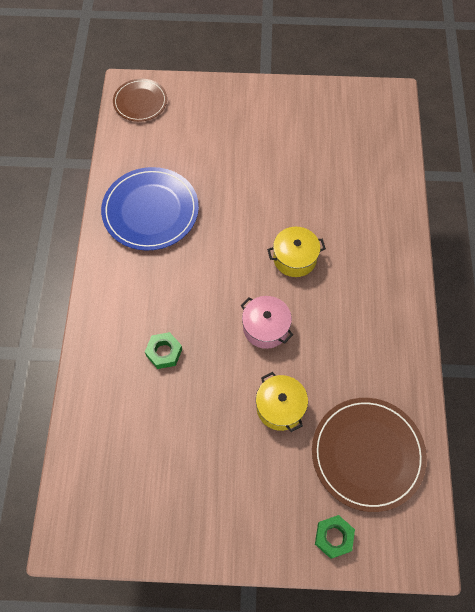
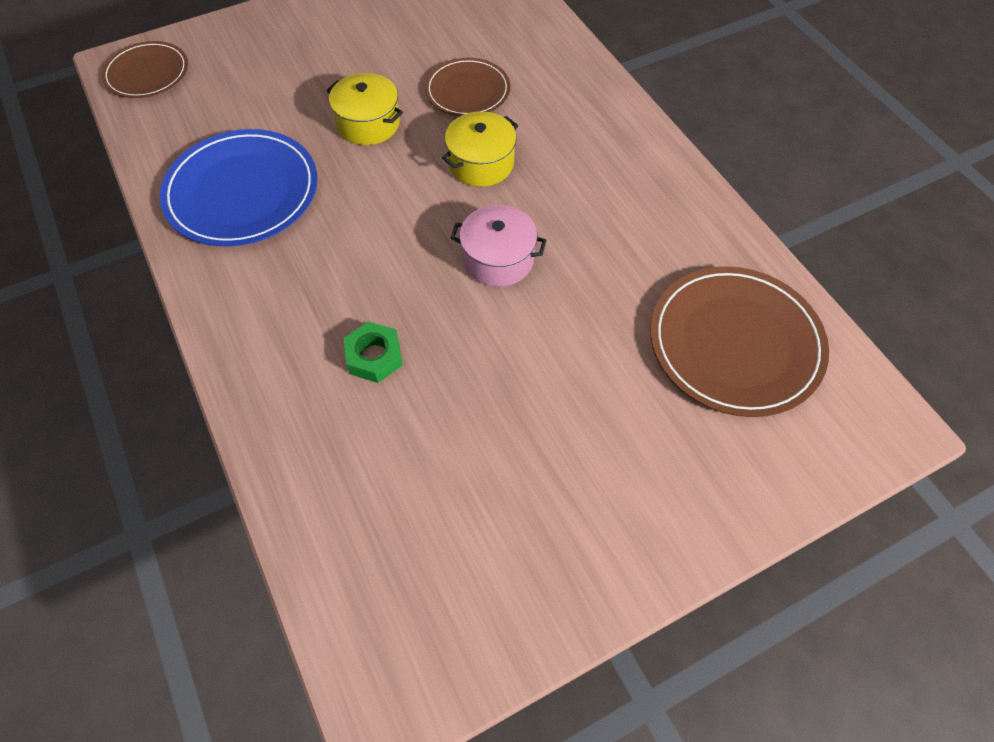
camera: 30 degrees left, 5 degrees down
(280, 407) = (584, 345): yellow pot -> yellow pot (368, 123)
(318, 202) = (467, 91): none -> brown plate
(333, 537) = (769, 469): green nut -> none

